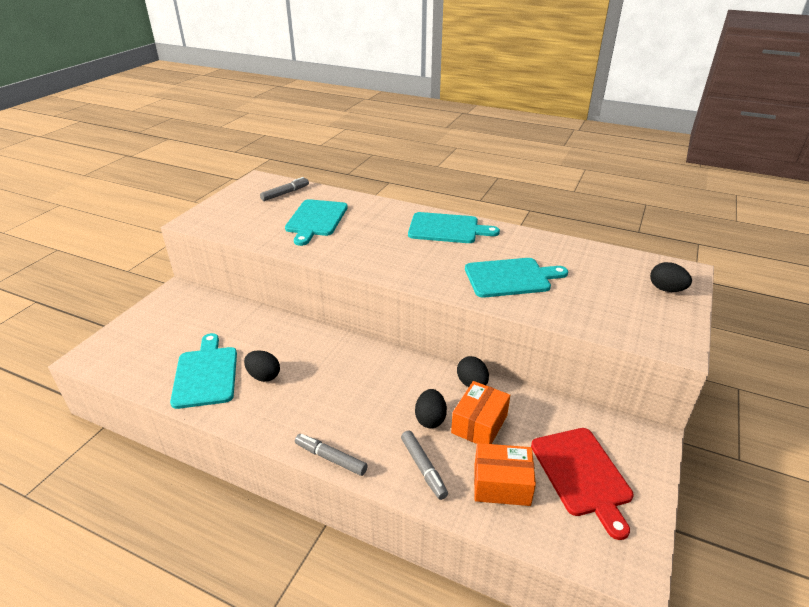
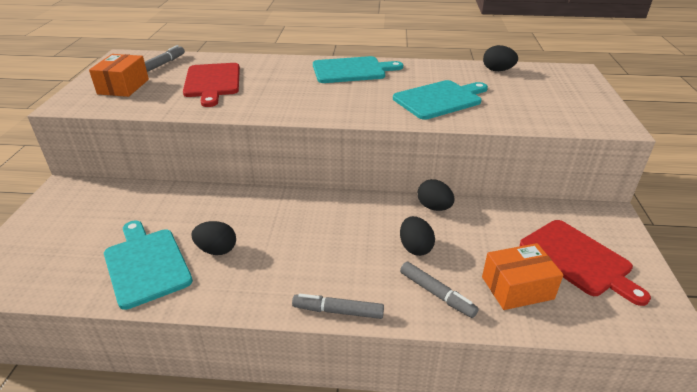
camera: 20 degrees left, 0 degrees up
(316, 219) = (212, 82): turquoise cutting board -> red cutting board
(479, 424) = (463, 240): orange box -> orange box (123, 86)
(666, 289) = (573, 86): black egg -> black egg (497, 70)

